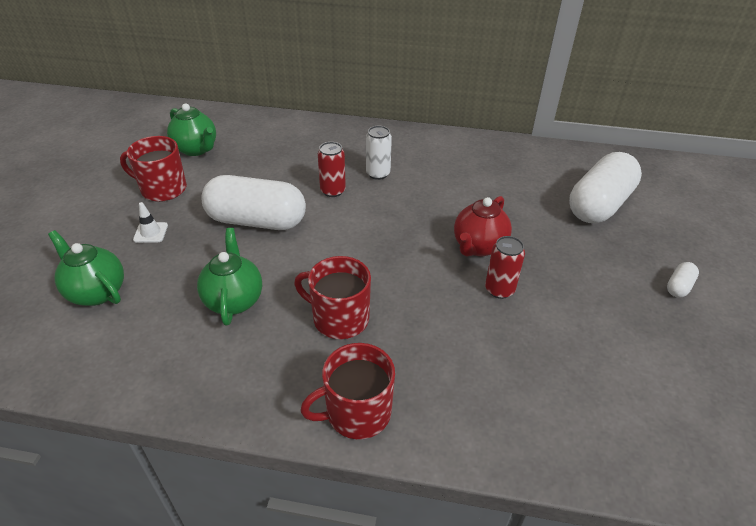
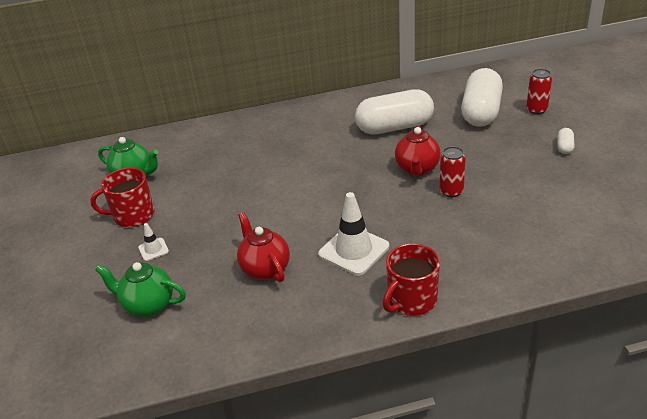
camera: 20 degrees left, 5 degrees down
(234, 300) = (265, 269): green teapot -> red teapot
(256, 221) = (235, 210): white capsule -> white capsule (394, 127)
(333, 191) = (278, 168): red can -> red can (536, 110)
(339, 318) = (354, 250): red mug -> white traffic cone
(378, 174) = (304, 144): white can -> none

